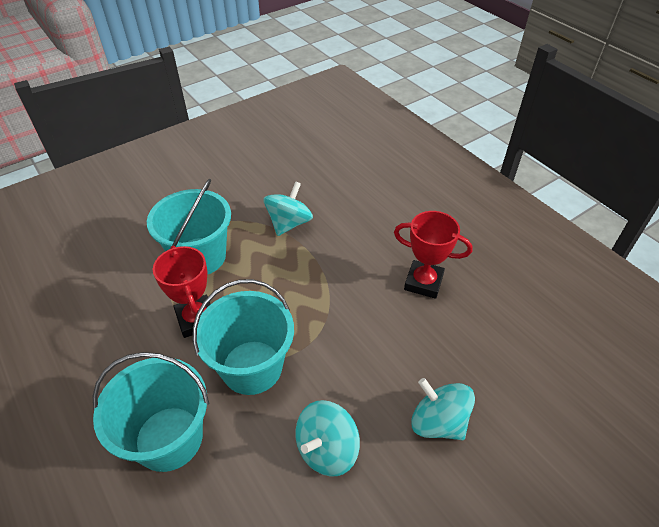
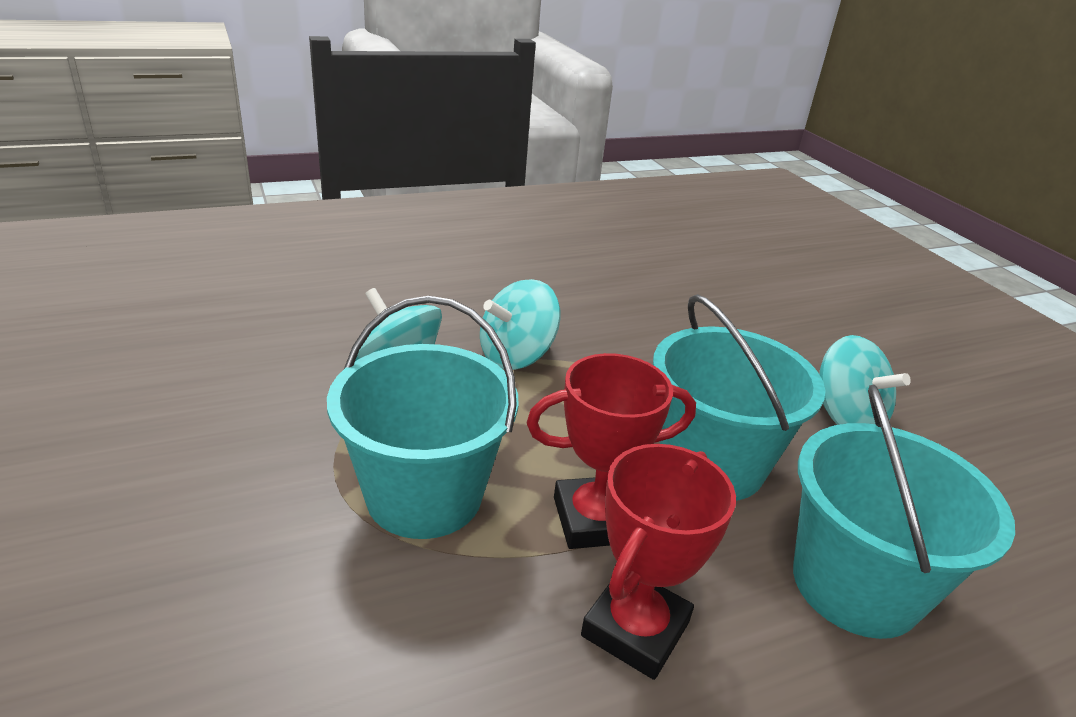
camera: 80 degrees left, 15 degrees down
(423, 282) = (584, 287): red trophy -> red trophy (635, 629)
(438, 422) = (796, 330): turquoise spinning top -> turquoise spinning top (516, 356)

